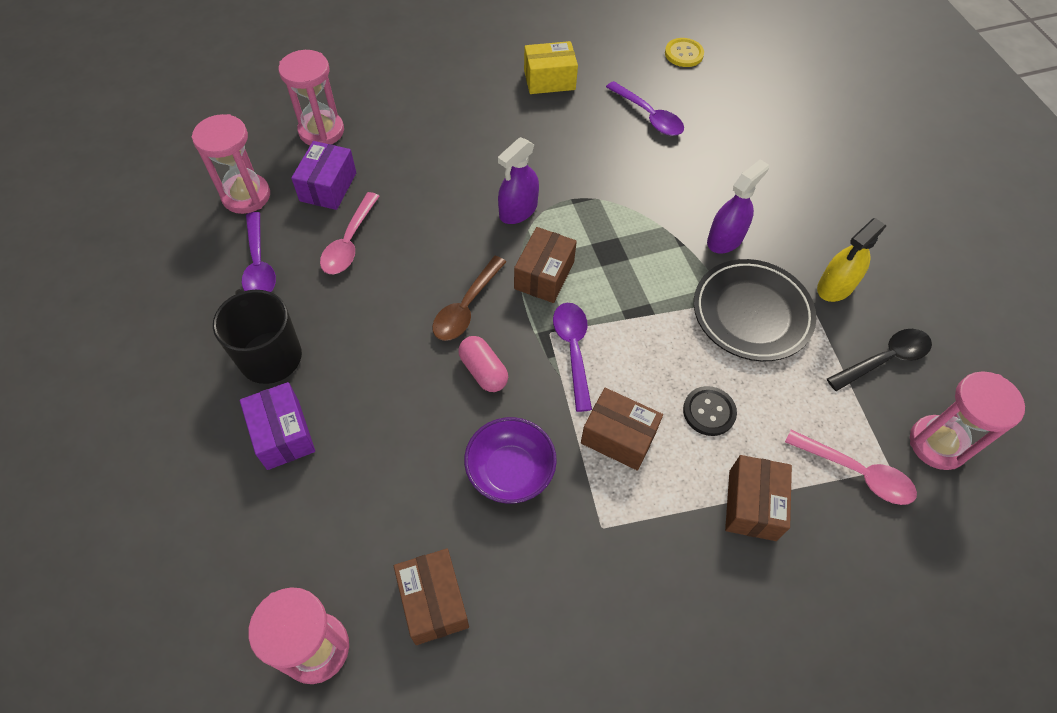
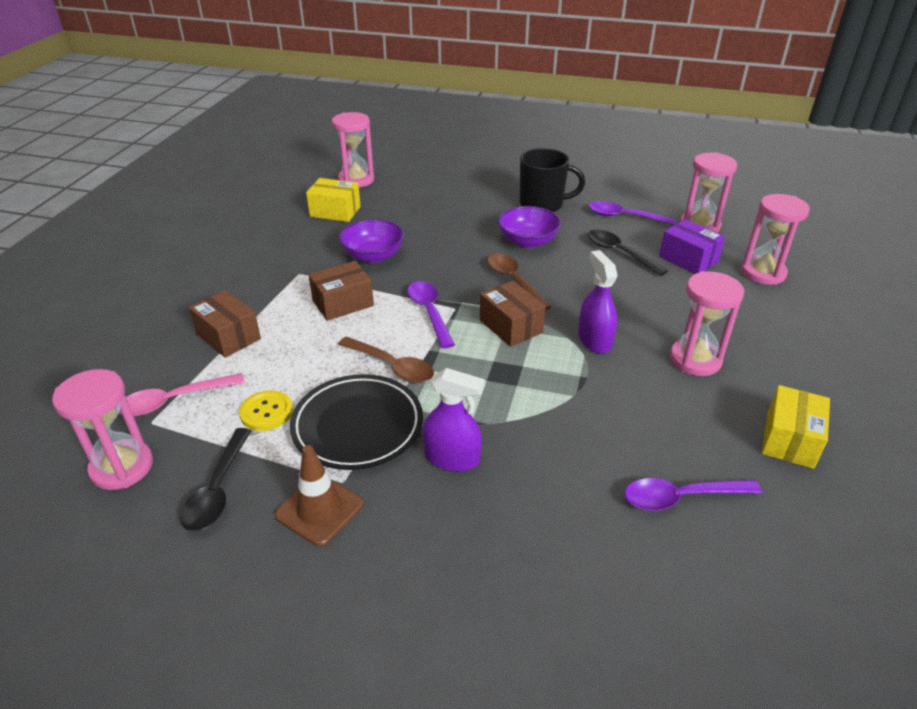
camera: 125 degrees right, 20 degrees down
(283, 434) = (482, 197): purple box -> none
(349, 242) = (619, 253): pink spoon -> black spoon
(374, 331) = (528, 241): none -> purple bowl
(433, 601) = (335, 211): brown box -> yellow box
(483, 371) = (453, 270): pink capsule -> none
(496, 143) = (695, 360): none -> pink hourglass
(573, 350) = (429, 312): purple spoon -> purple spoon turned 135 degrees counterclockwise
(669, 332) = (392, 366): none -> brown spoon
(684, 54) = (807, 614): yellow button -> yellow button (266, 412)
(709, 412) = (309, 352): black button -> none
(725, 239) = (452, 458): purple spray bottle -> purple spray bottle turned 60 degrees counterclockwise
(835, 286) = (319, 510): yellow spray bottle -> brown traffic cone

